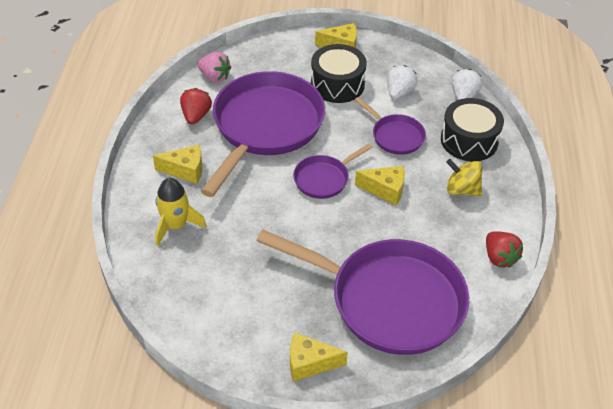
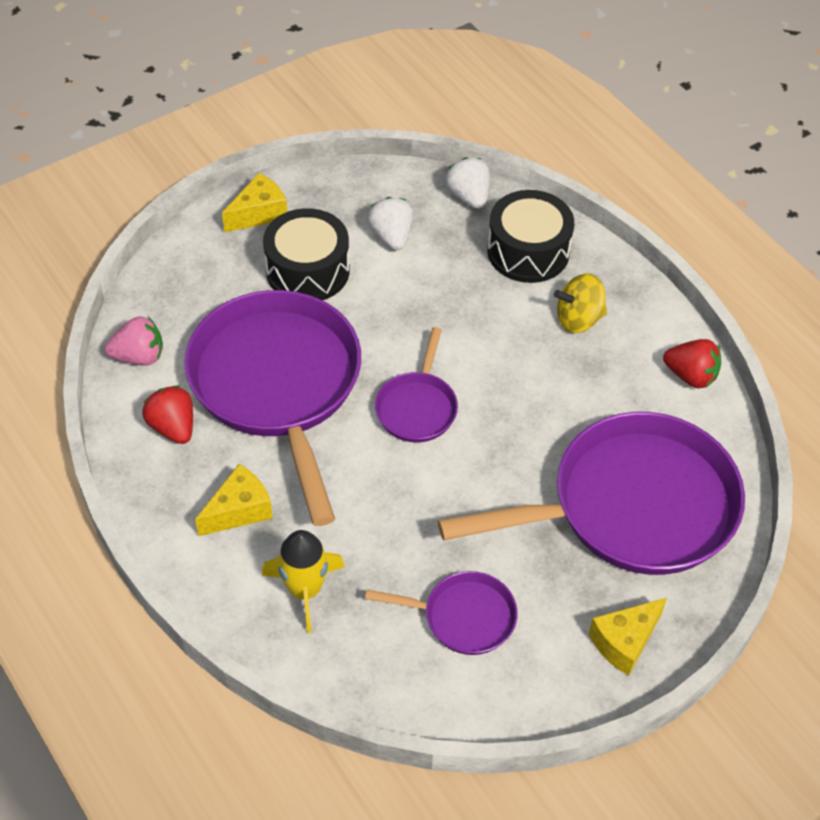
camera: 40 degrees left, 5 degrees up
(385, 190) = (499, 375): yellow cheese -> none
(395, 136) = (442, 298): purple pan -> purple pan (463, 617)

